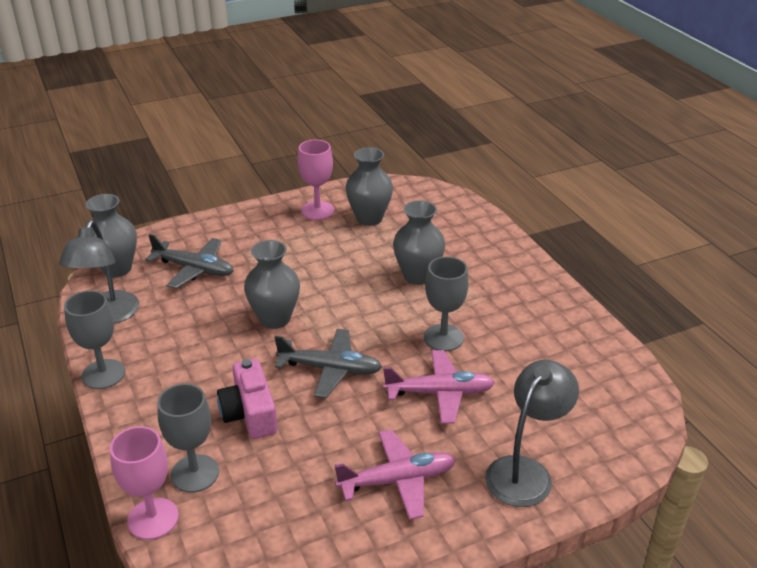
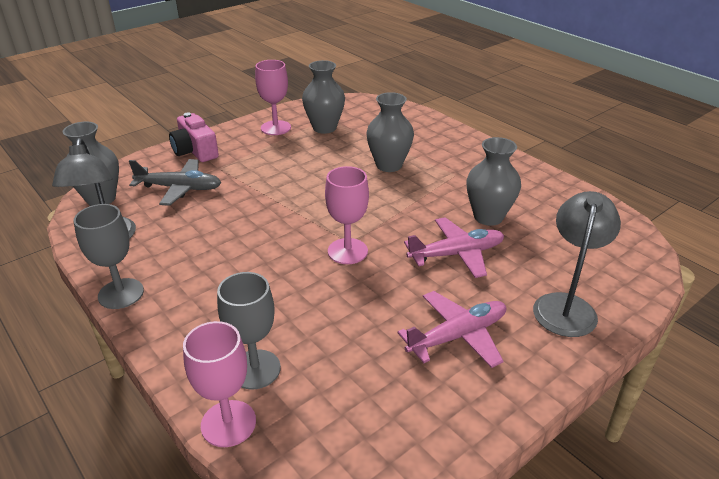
camera: 15 degrees left, 0 degrees up
(250, 413) = (287, 302): pink camera -> pink camera (195, 151)
(275, 319) = (275, 218): grey vase -> grey vase (488, 217)
(330, 369) = (347, 251): grey plane -> pink goblet
(443, 338) = (436, 209): grey goblet -> none

